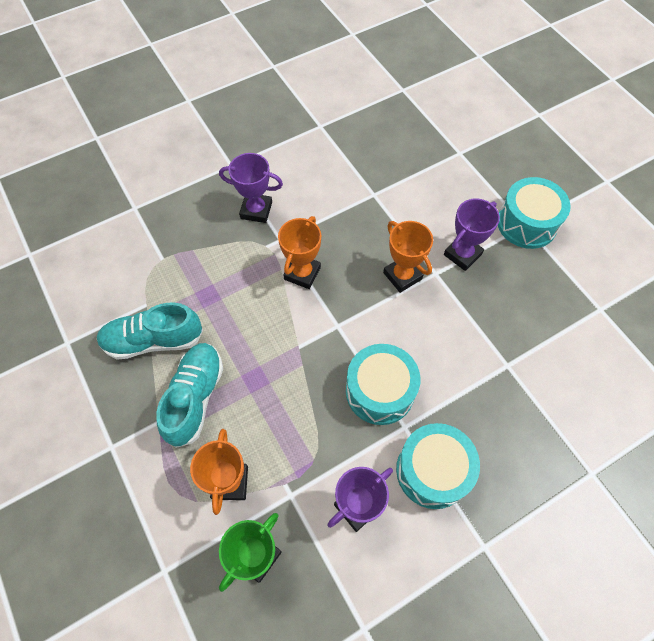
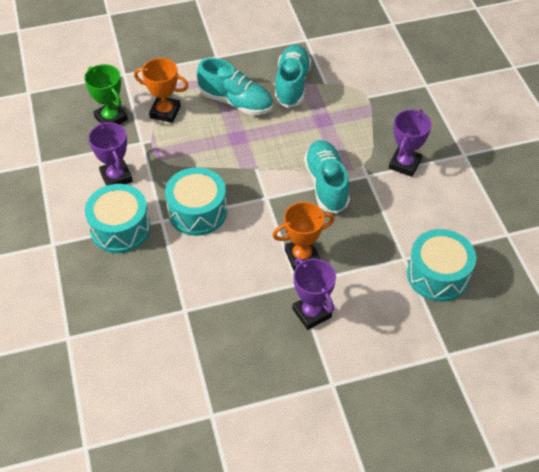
camera: 105 degrees right, 10 degrees down
(302, 273) = (326, 184): orange trophy -> turquoise shoe
(526, 223) = (334, 386): turquoise drum -> turquoise drum (438, 275)

